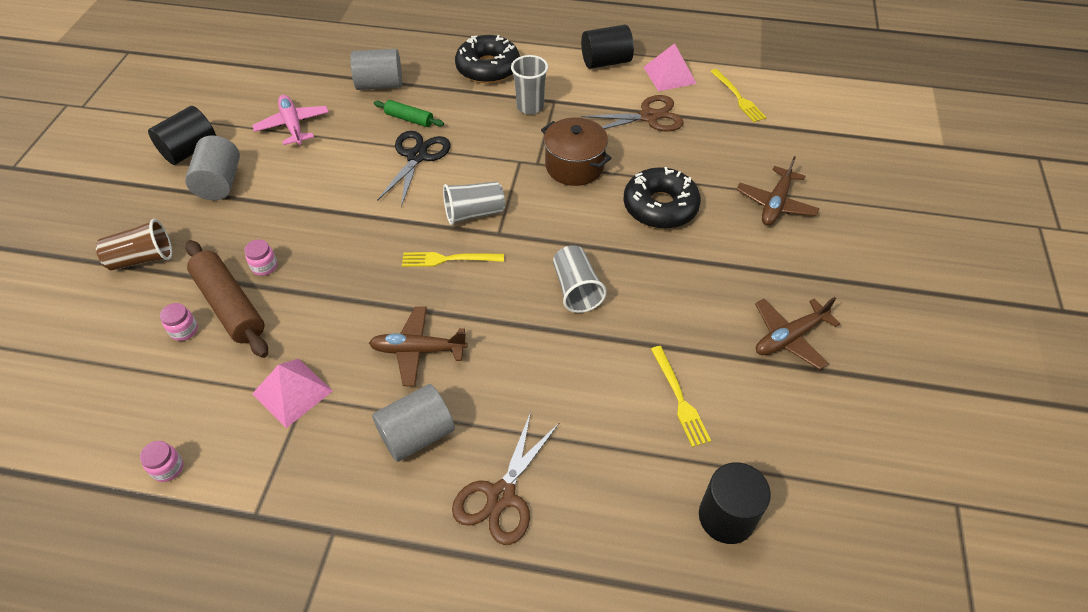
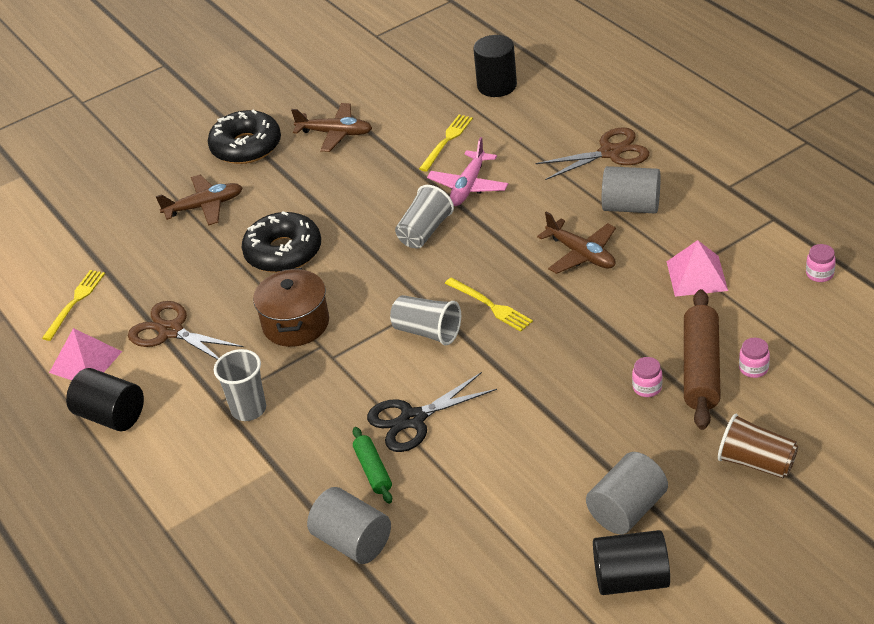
camera: 130 degrees left, 10 degrees down
(293, 125) = (495, 542): pink plane -> pink plane (468, 186)
(488, 68) = (223, 487): black donut -> black donut (246, 146)

